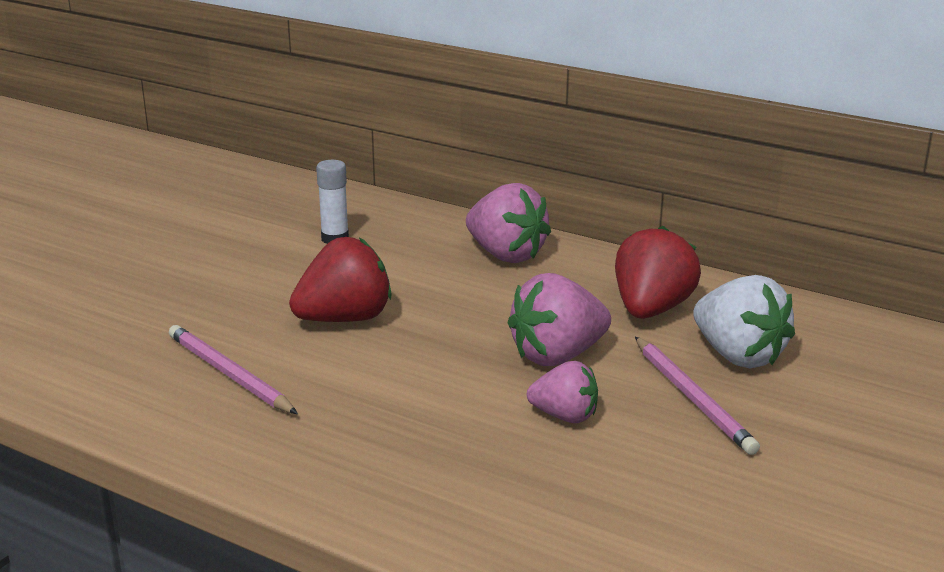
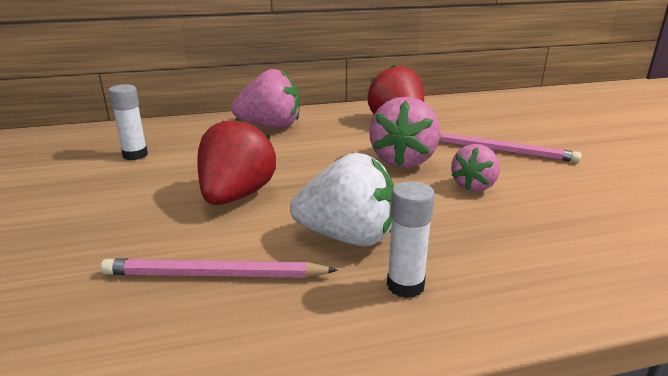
camera: 45 degrees left, 0 degrees up
(328, 453) = (405, 285): none -> white glue stick
(565, 416) = (474, 186): pink strawberry -> pink strawberry turned 150 degrees clockwise
(738, 356) = (474, 127): white strawberry -> white strawberry (348, 237)

